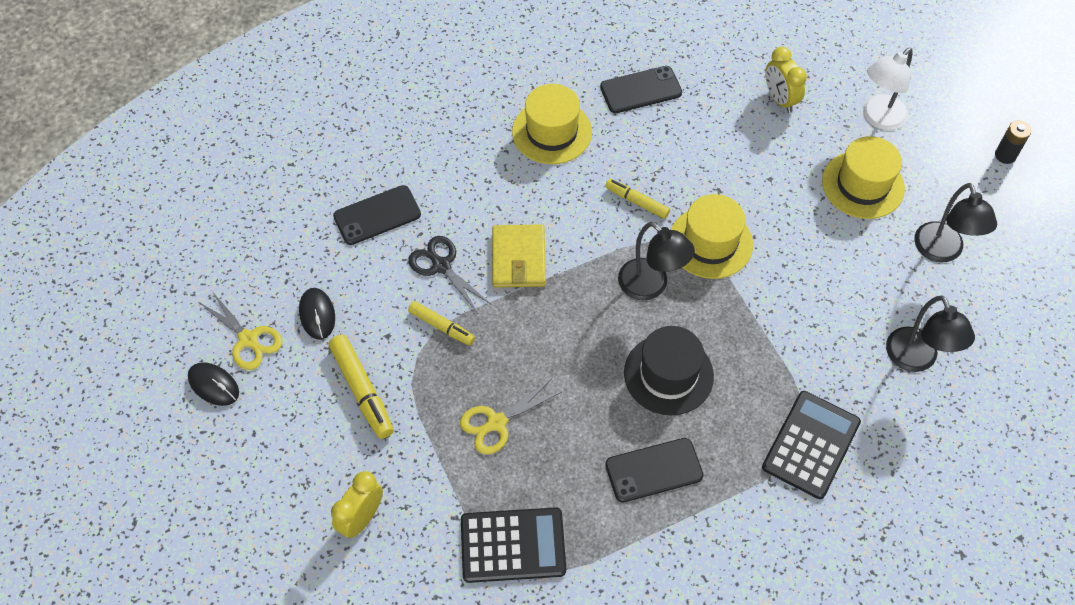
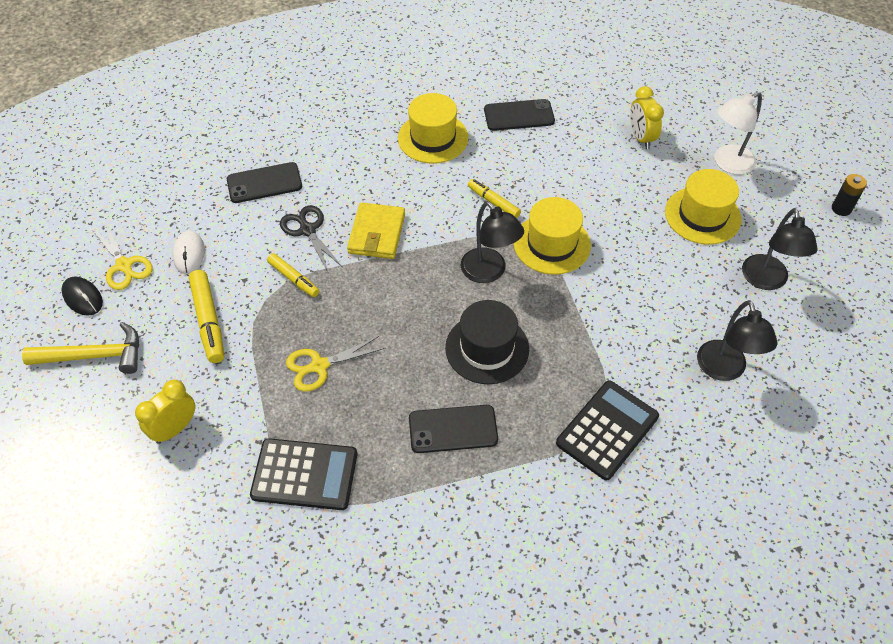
camera: 10 degrees right, 5 degrees down
(248, 450) = (94, 356): none -> yellow hammer
(317, 314) = (189, 254): black mouse -> white mouse

